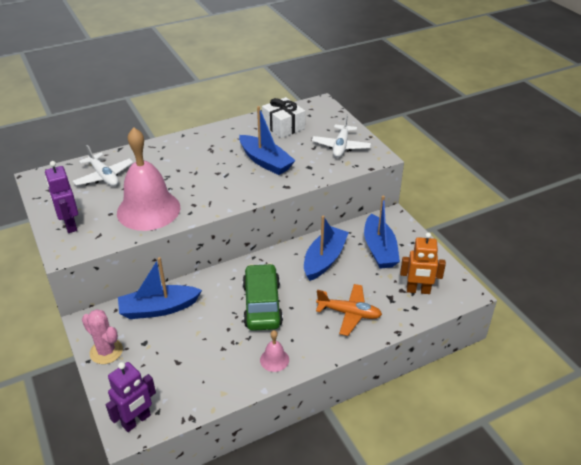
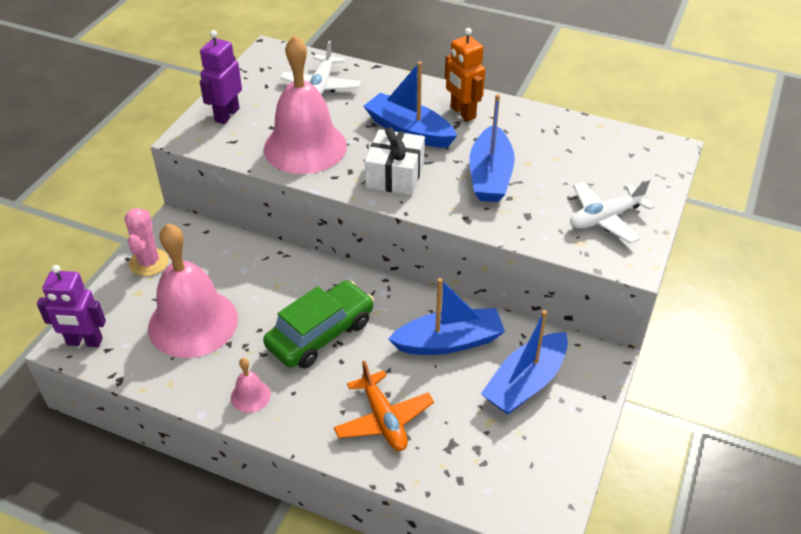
camera: 50 degrees right, 5 degrees up
(159, 308) = (236, 259): blue boat -> blue boat (409, 131)
(186, 356) = (193, 322): none -> pink bell
(283, 126) = (577, 148): white gift -> white gift (395, 175)
(418, 290) = (494, 466): orange robot -> orange robot (462, 112)

